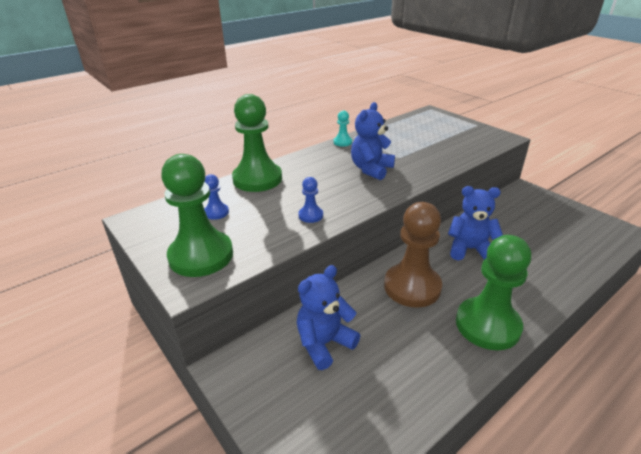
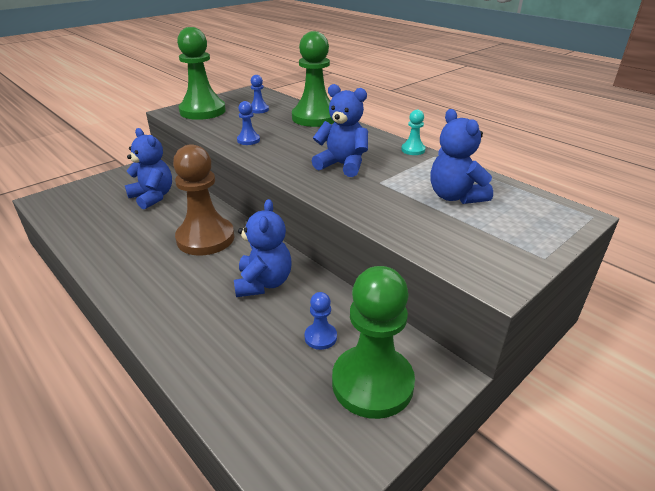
camera: 85 degrees right, 0 degrees up
(416, 136) = (455, 196): none -> blue teddy bear
(487, 325) = (138, 279): green pawn -> green pawn (372, 383)
(516, 225) = (320, 337): none -> blue pawn

